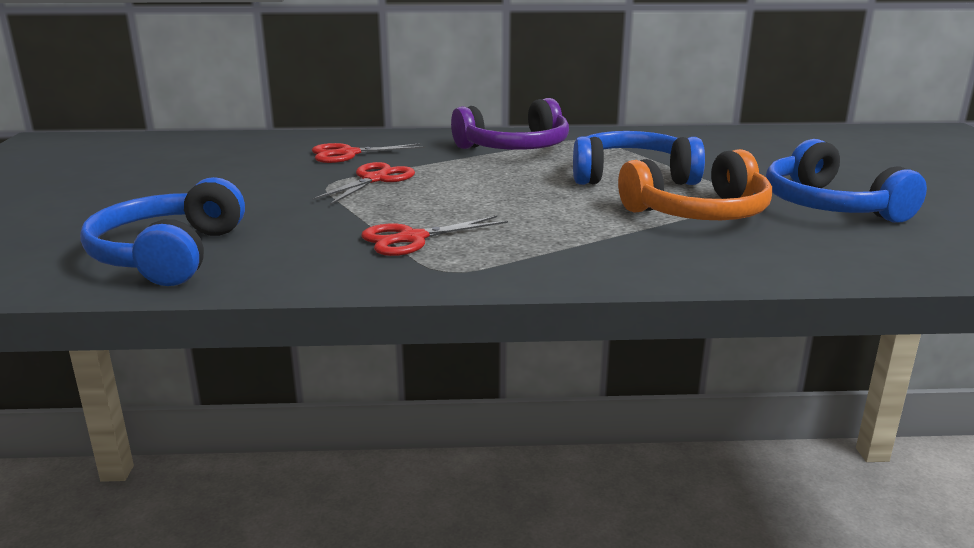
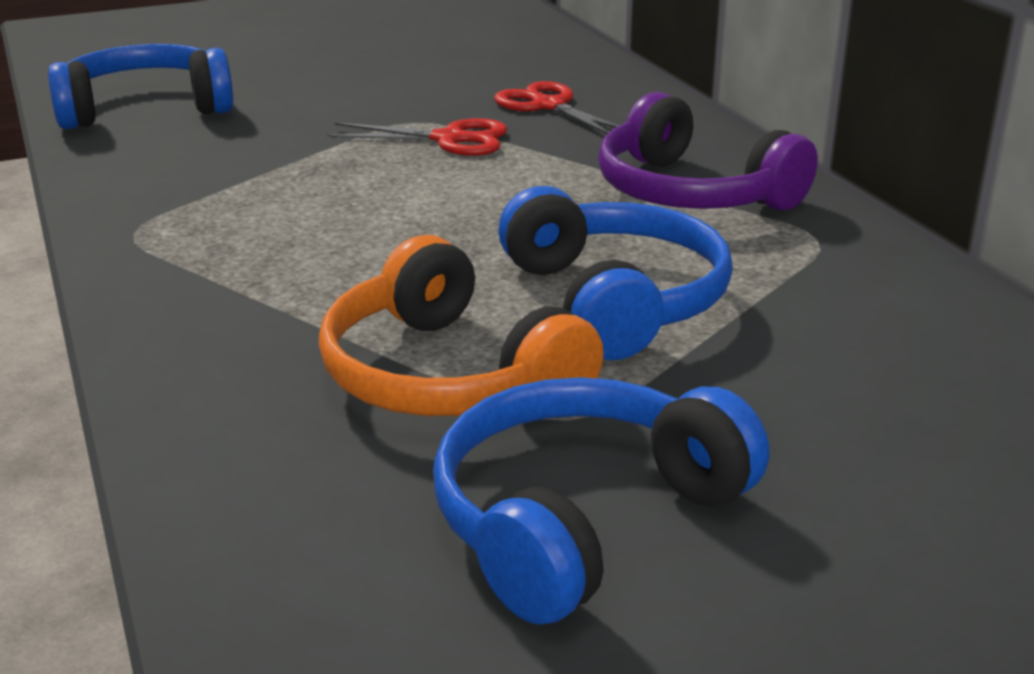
camera: 70 degrees right, 5 degrees up
(411, 239) = (232, 198): red scissors -> none

